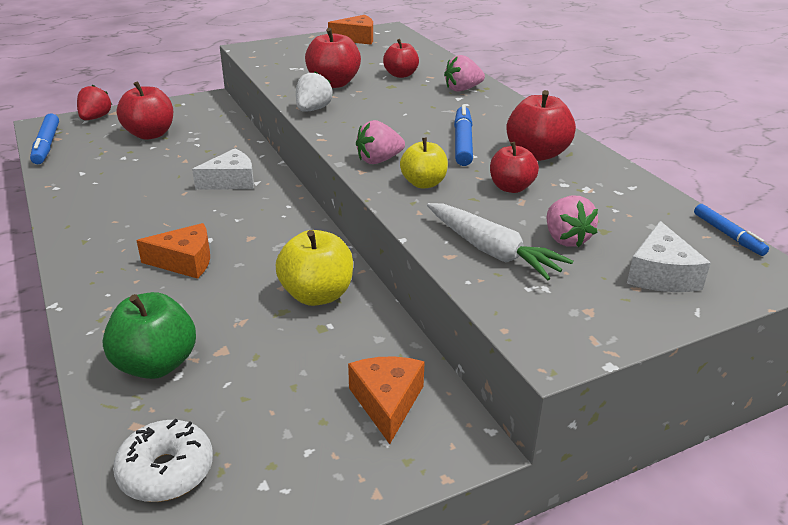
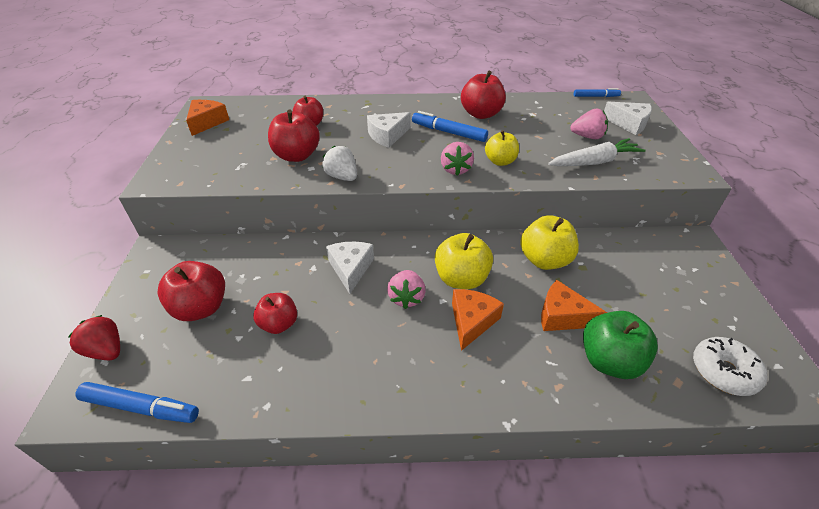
camera: 65 degrees left, 10 degrees up
(249, 243) = (461, 279): none -> yellow apple
(387, 402) = (661, 259): orange cheese -> orange cheese (562, 316)
(417, 113) = (387, 136): none -> white cheese
(462, 89) = (362, 109): pink strawberry -> pink strawberry (406, 298)
(511, 188) = (521, 134): red apple -> red apple (279, 324)

